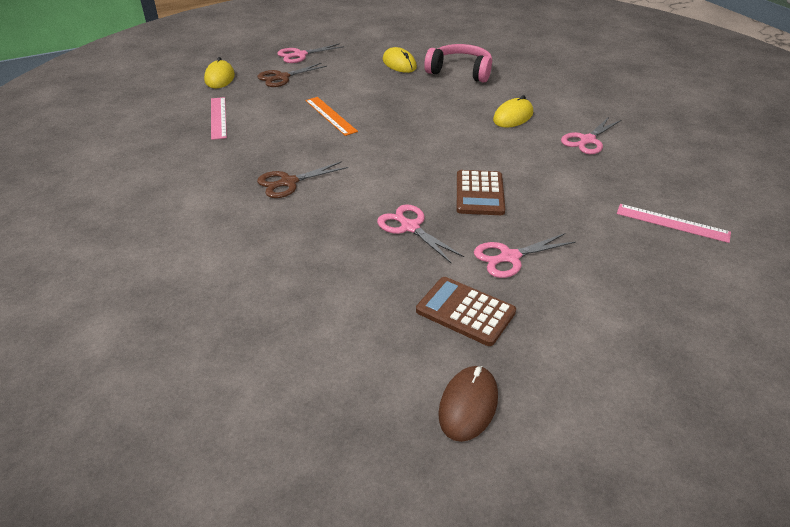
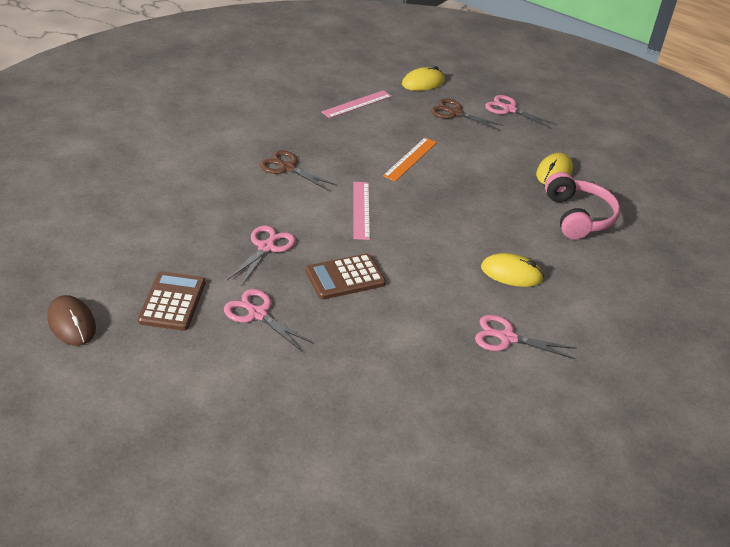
camera: 60 degrees right, 0 degrees up
(468, 405) = (72, 323): brown mouse -> brown mouse turned 60 degrees clockwise
(672, 223) = (384, 423): pink ruler -> pink ruler (361, 210)

